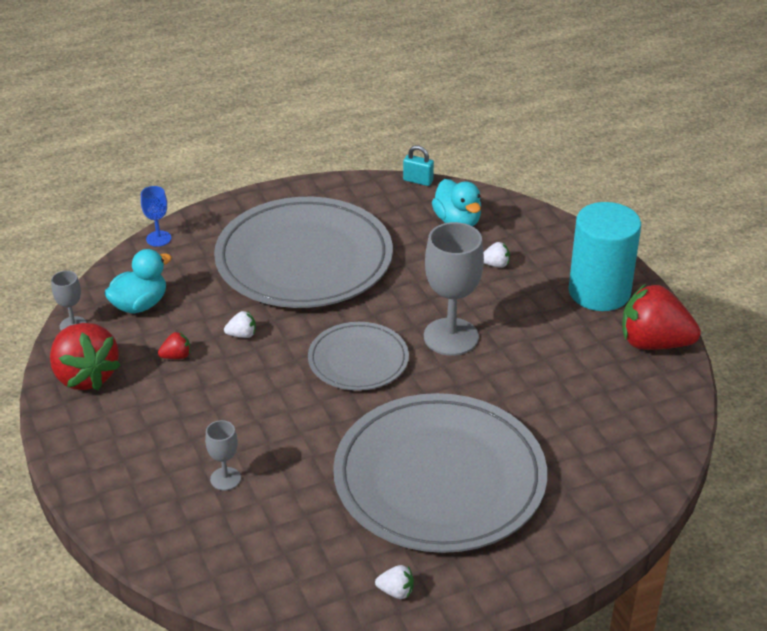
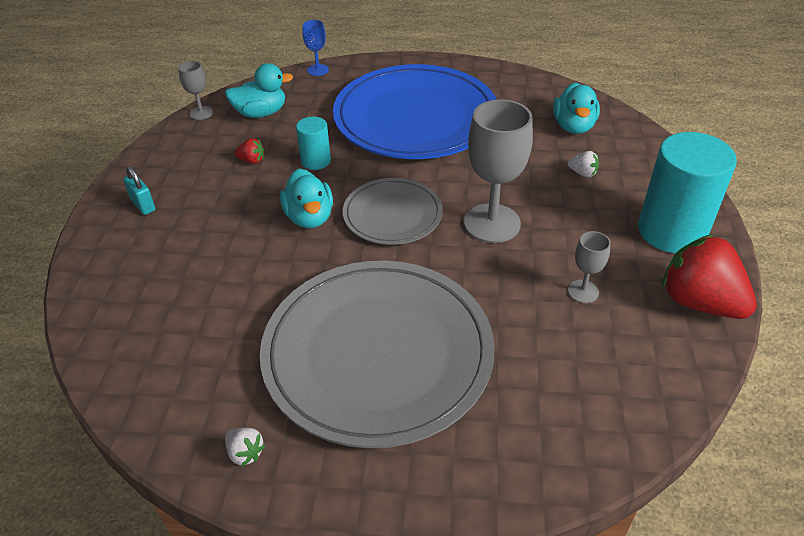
camera: 30 degrees right, 5 degrees up
(85, 376) = (174, 153): red strawberry -> none
(225, 479) = (198, 275): grey goblet -> grey goblet (583, 291)
(242, 335) = (316, 161): white strawberry -> turquoise cylinder
(283, 390) = (309, 217): none -> turquoise duck
(304, 259) = (415, 118): grey plate -> blue plate
(418, 181) = (562, 84): turquoise padlock -> turquoise padlock (143, 205)

